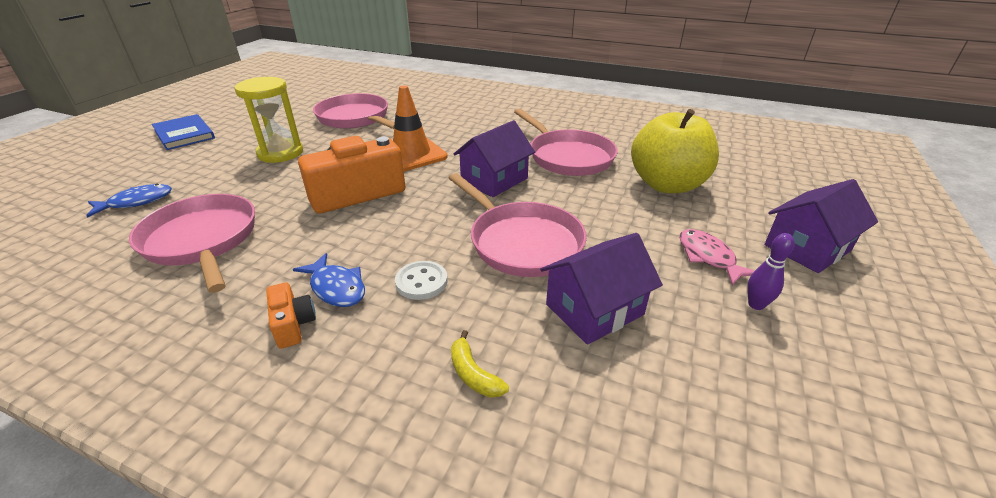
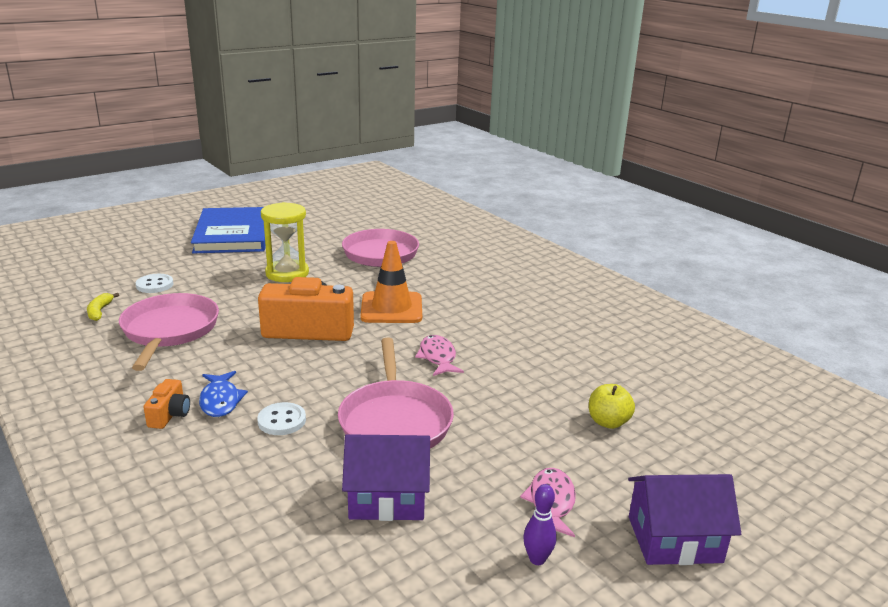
camera: 30 degrees right, 10 degrees down
(136, 202) = (154, 285): blue fish -> white button
(184, 134) = (233, 234): blue book -> blue book, size x1.66
(473, 374) = (246, 499): yellow banana -> yellow banana (99, 311)
(494, 180) = (438, 357): purple house -> pink fish
(567, 157) = (539, 358): pink pan -> none
(667, 185) = (608, 422): yellow apple -> yellow apple, size x0.48

